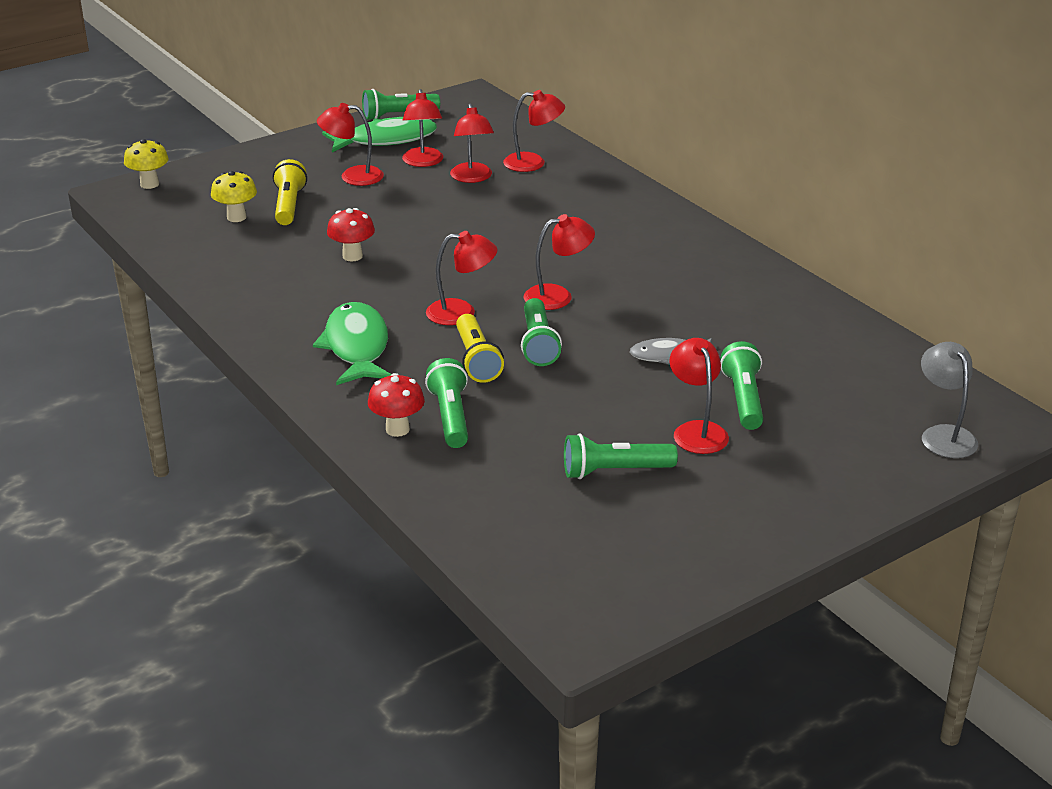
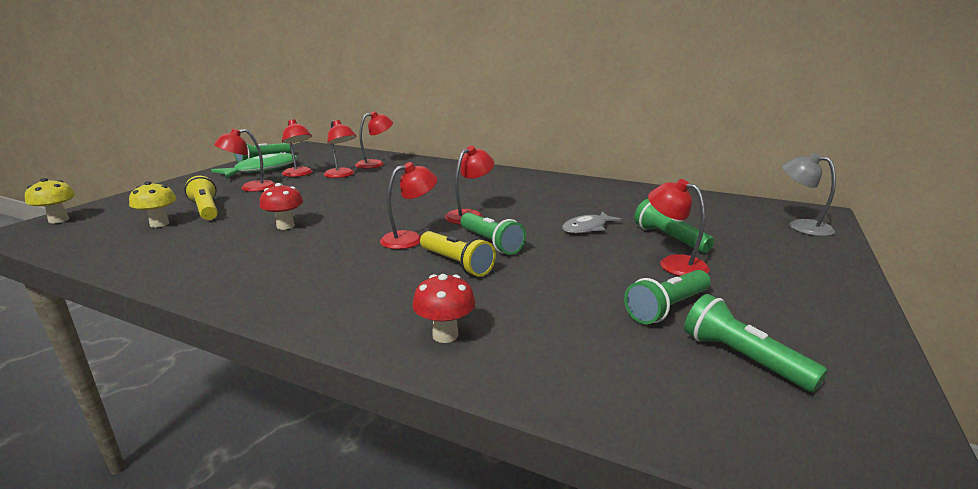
camera: 30 degrees left, 10 degrees down
(356, 347) = (341, 281): green fish -> none
(450, 417) = (483, 309): green flashlight -> green flashlight (742, 358)

